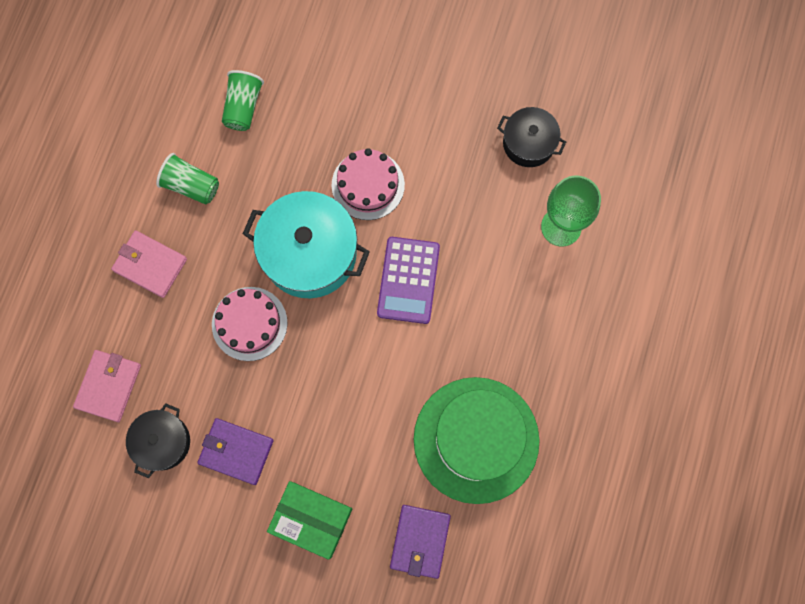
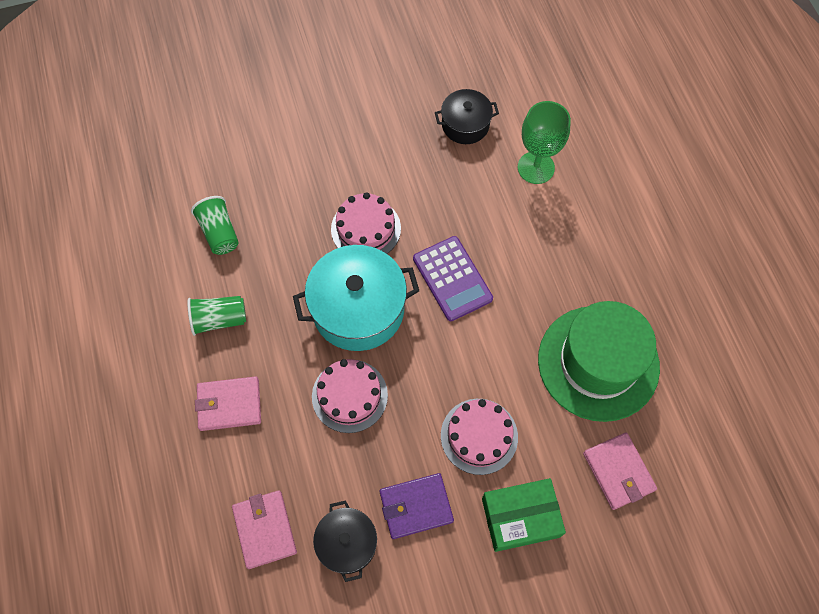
camera: 35 degrees left, 10 degrees down
(328, 430) = (479, 436): none -> pink cake
(420, 541) = (618, 471): purple wallet -> pink wallet

